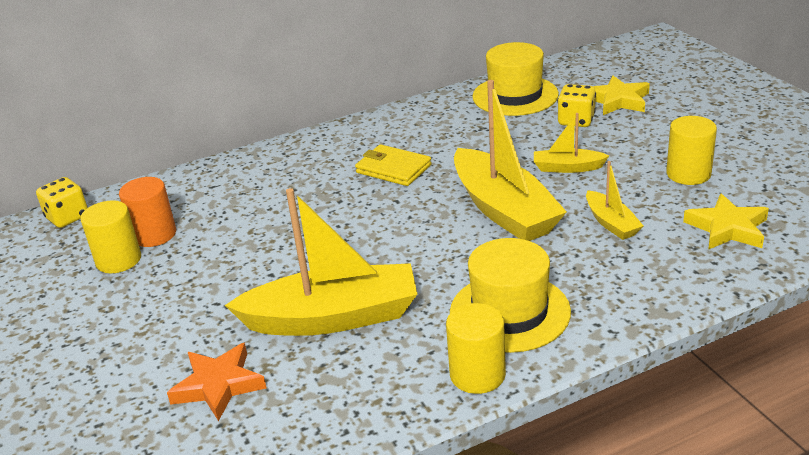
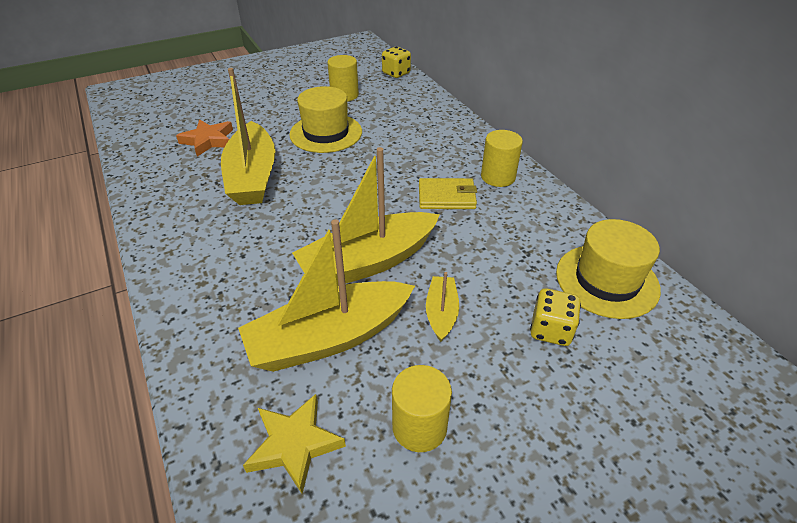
camera: 85 degrees right, 10 degrees up
(154, 235) = (370, 103): orange cylinder -> none
(393, 169) = (447, 197): yellow wallet -> yellow wallet turned 60 degrees clockwise
(477, 374) = (160, 241): yellow cylinder -> yellow cylinder (498, 177)
(509, 312) = (221, 259): yellow hat -> yellow hat (326, 133)
(611, 223) = (329, 338): yellow boat -> yellow boat, size x2.09
(618, 100) = (613, 379): yellow star -> none

